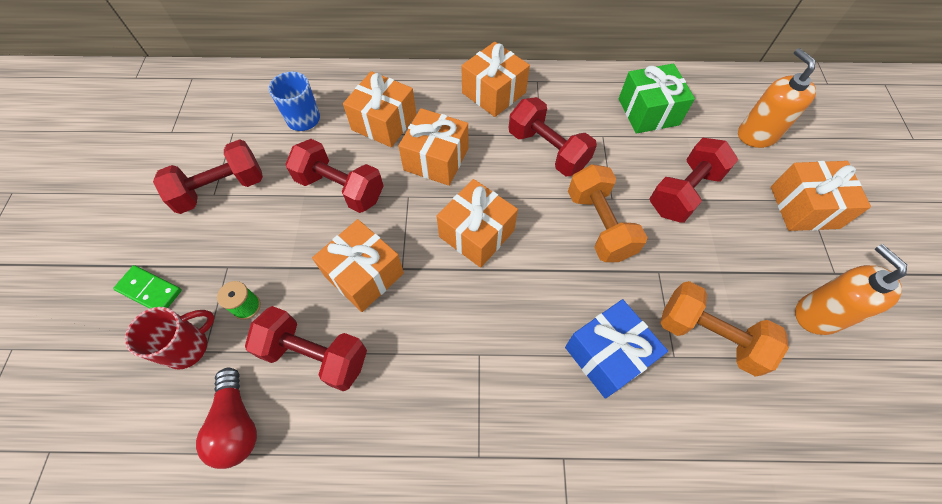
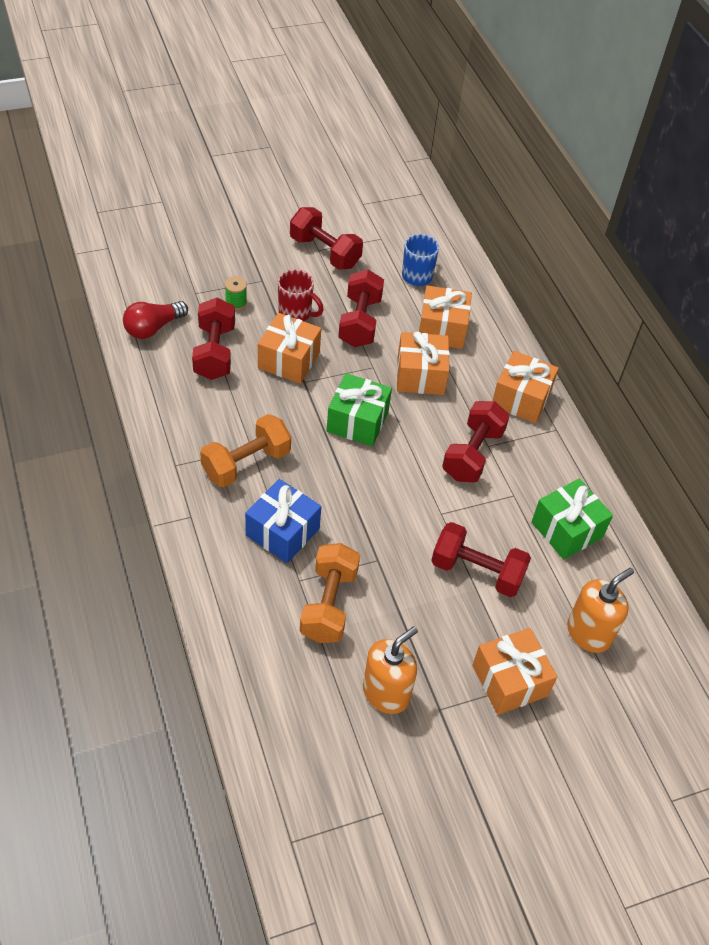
camera: 65 degrees right, 10 degrees down
(149, 291) = (227, 248): green domino -> none
(188, 347) = (195, 284): red mug -> red mug (296, 313)
(476, 233) = (357, 421): orange gift -> green gift
(599, 225) = (406, 508): orange dumbbell -> orange dumbbell (246, 463)

